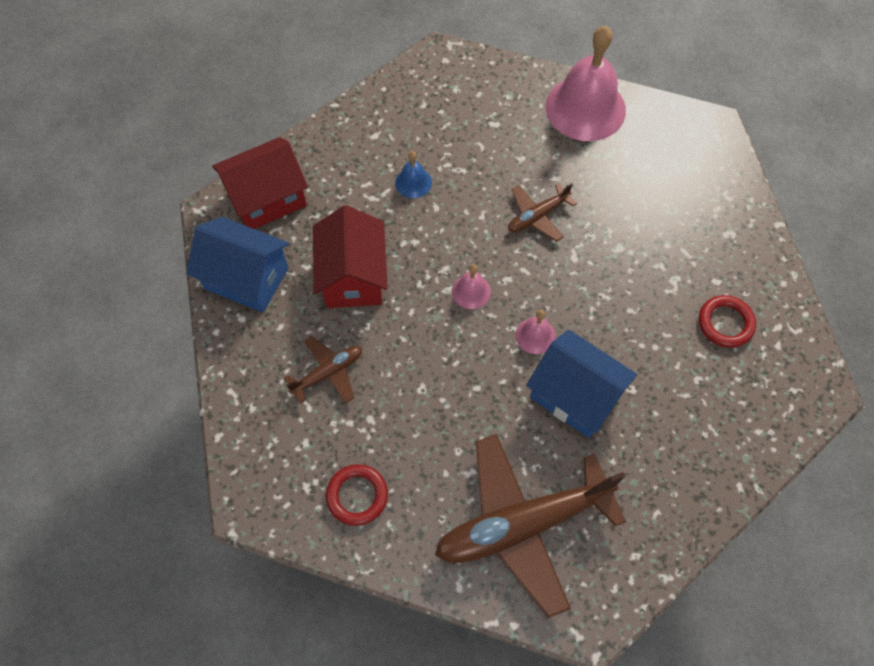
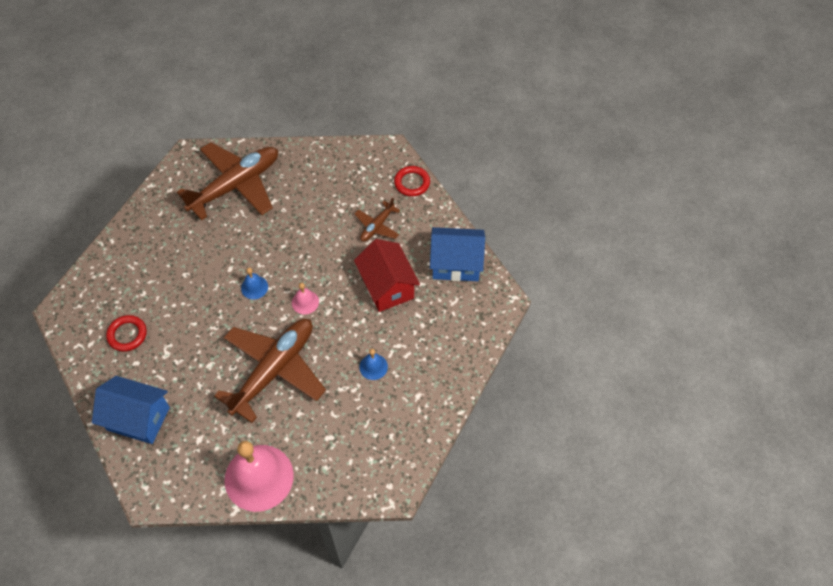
camera: 160 degrees right, 5 degrees down
(267, 199) = (471, 320): red house -> none
(357, 496) = (332, 172): red ring -> red ring (412, 183)
(535, 335) = (254, 287): pink bell -> blue bell
(537, 216) = (274, 370): brown plane -> brown plane, size x2.13
(575, 395) = (220, 259): blue house -> blue house (138, 418)

